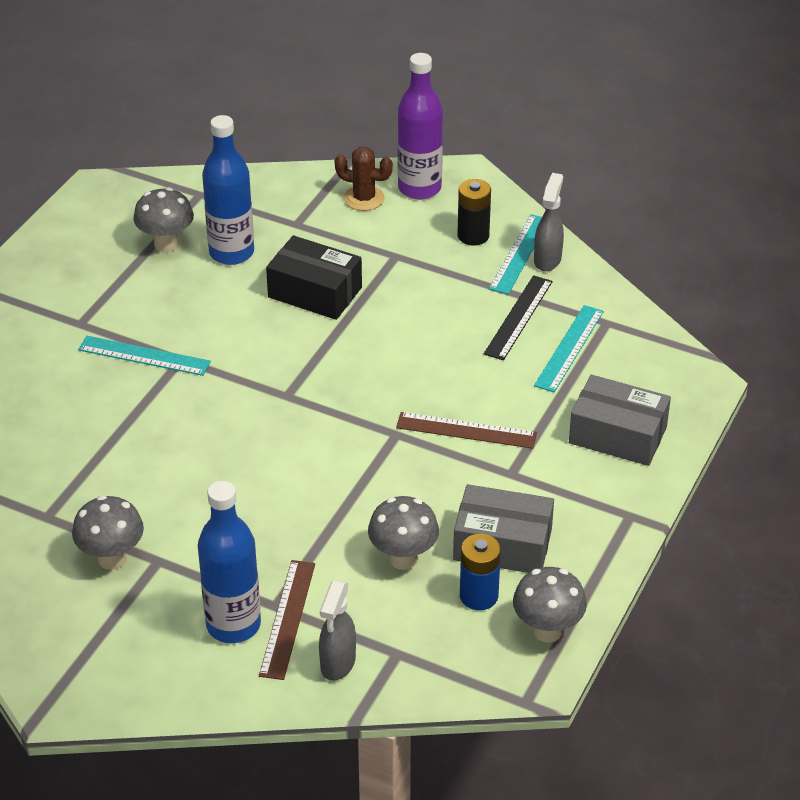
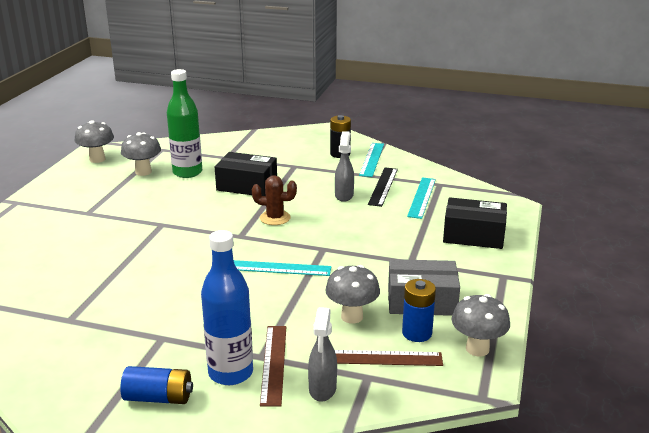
camera: 10 degrees left, 15 degrees down
(112, 558) = (124, 340): grey mushroom -> grey mushroom (97, 159)
(144, 356) = (135, 225): turquoise ruler -> turquoise ruler (279, 268)
(144, 648) = (158, 398): none -> blue battery
(231, 252) = (187, 172): blue bottle -> green bottle
(364, 198) = (266, 144): brown cactus -> brown cactus (275, 218)
(419, 188) = (299, 137): purple bottle -> none
(466, 430) = (371, 242): brown ruler -> brown ruler (380, 358)
(547, 259) = (390, 160): grey spray bottle -> grey spray bottle (344, 195)
(617, 435) = (473, 235): grey box -> black box

